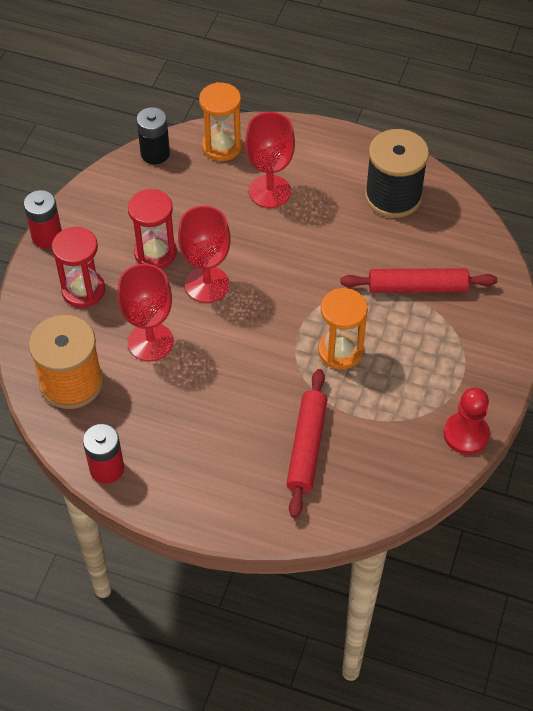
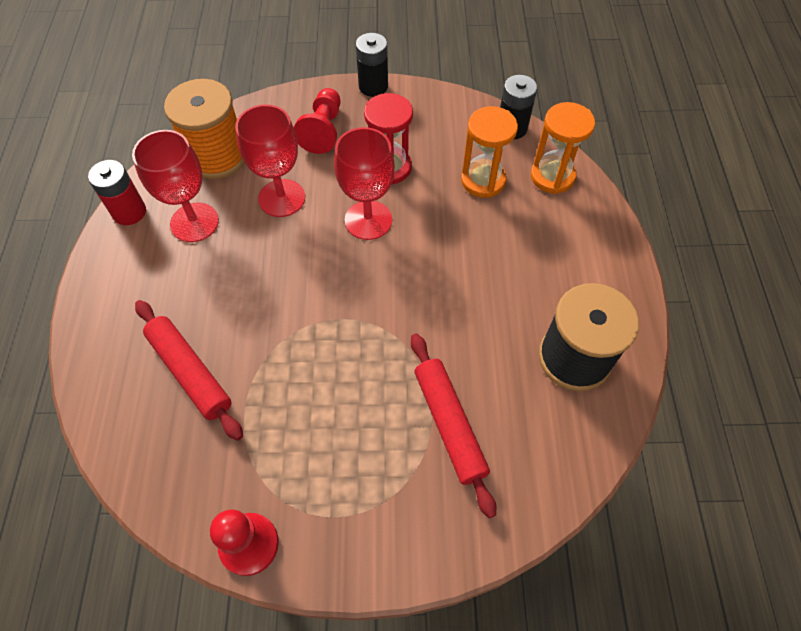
camera: 70 degrees right, 5 degrees up
(47, 236) = (373, 86): red battery -> black battery
(83, 290) = (323, 130): red hourglass -> red pawn
(269, 191) = (515, 235): red goblet -> red goblet (194, 222)
(306, 447) = (190, 372): red rolling pin -> red rolling pin turned 60 degrees clockwise
(340, 351) = (327, 368): orange hourglass -> orange hourglass (483, 180)

